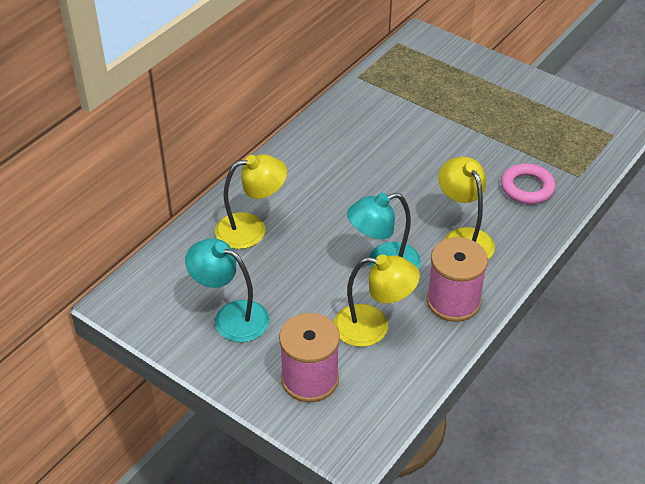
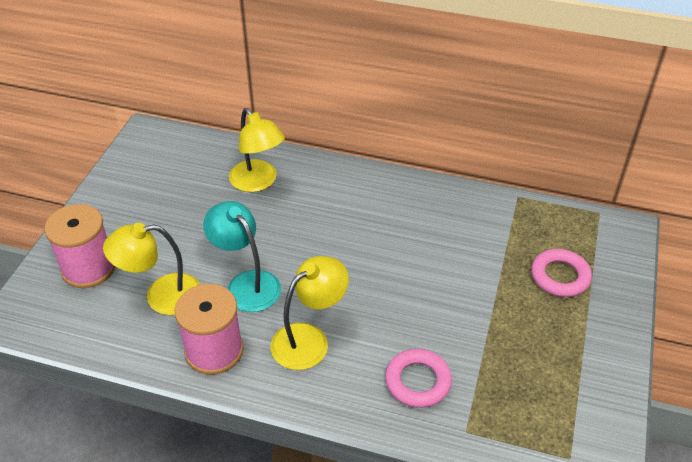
camera: 70 degrees right, 0 degrees up
(231, 317) = (148, 199): turquoise lamp -> none
(373, 327) = (161, 296): yellow lamp -> yellow lamp turned 90 degrees clockwise
(454, 84) = (560, 276): none -> pink ring

